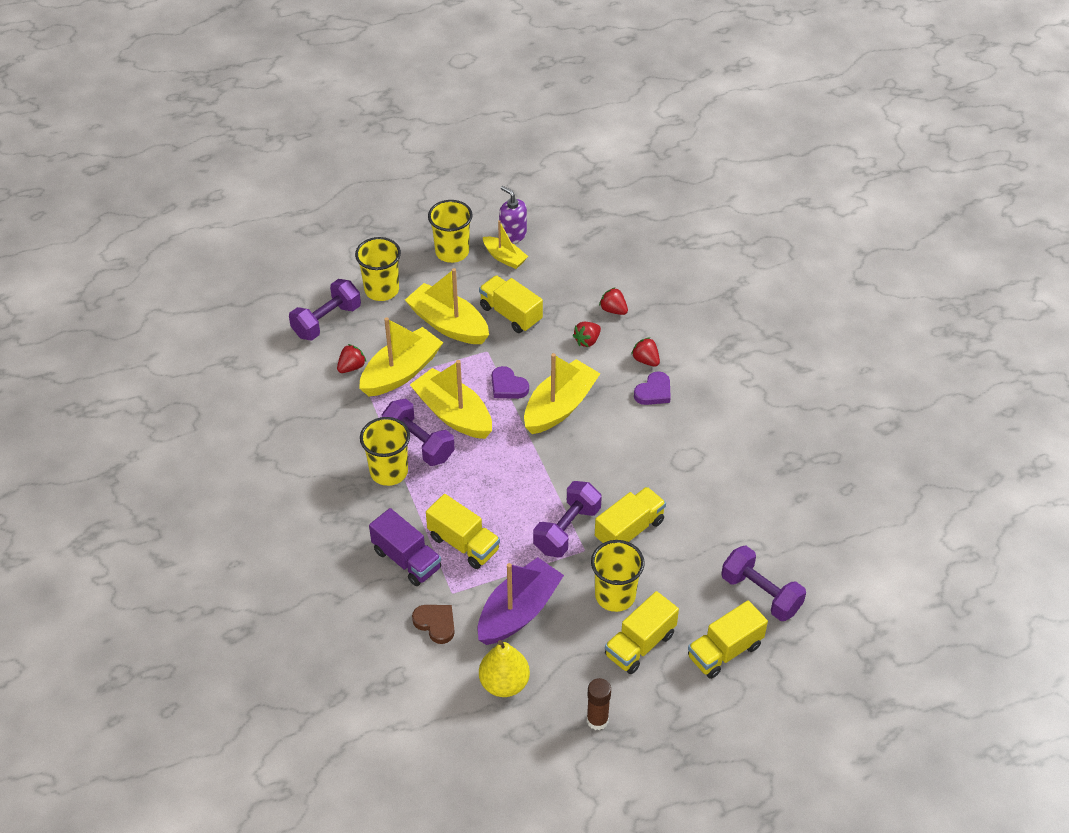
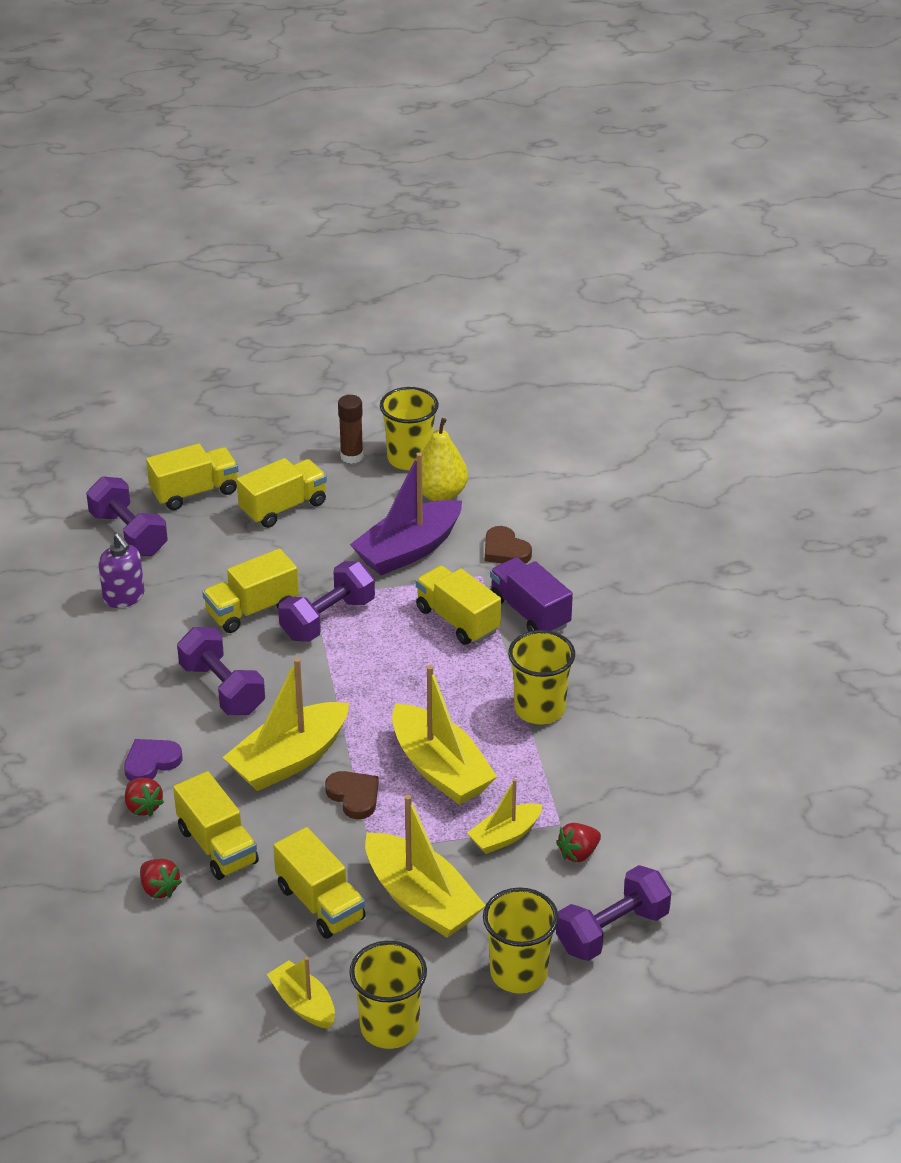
camera: 170 degrees left, 10 degrees down
(401, 372) = (505, 836): yellow boat -> yellow boat, size x0.57
(419, 443) = (494, 738): purple dumbbell -> purple dumbbell (222, 689)
(508, 386) = (354, 796): purple heart -> brown heart
(513, 235) = (277, 1046): purple soap dispenser -> purple soap dispenser (124, 597)
(587, 341) = (217, 846): red strawberry -> yellow truck
(615, 595) = (294, 551): yellow cup -> yellow cup (409, 458)

